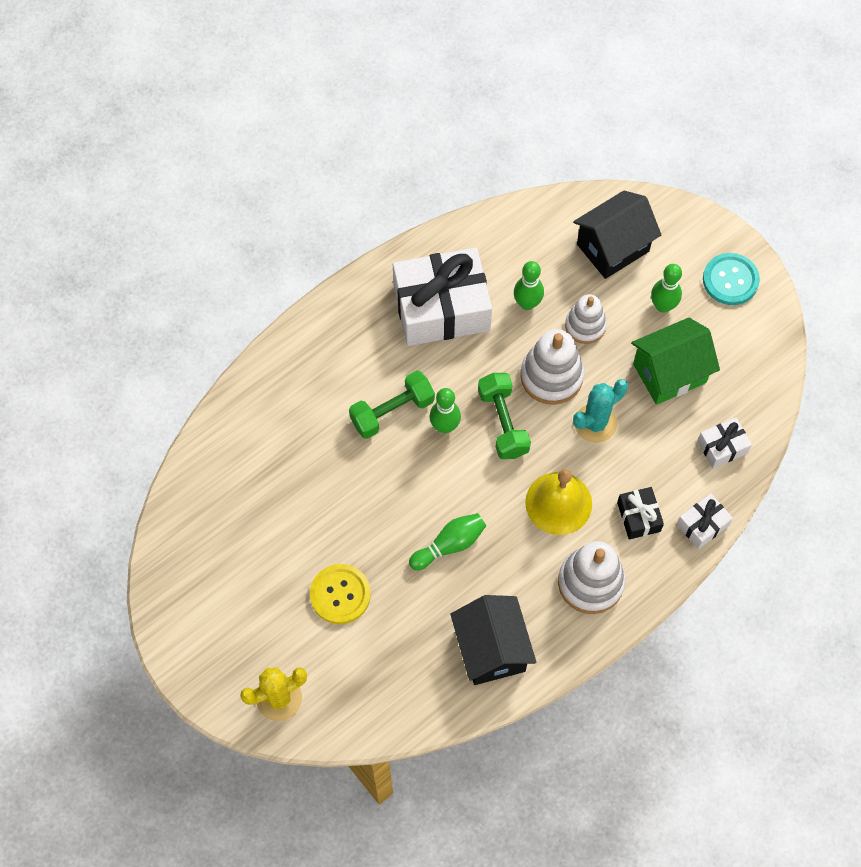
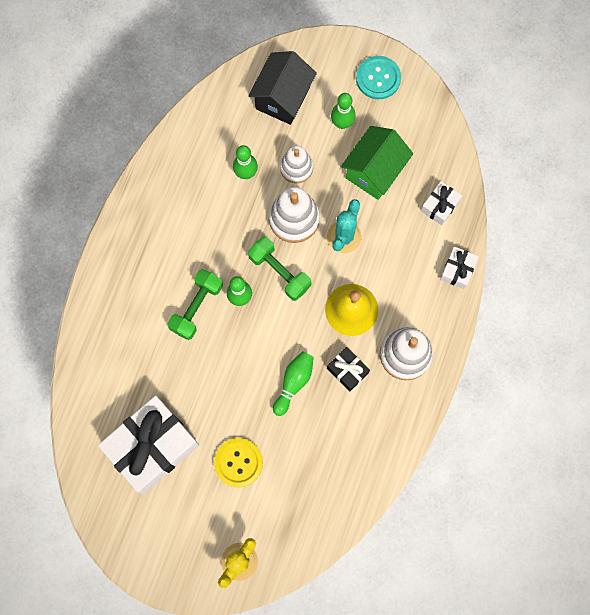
camera: 30 degrees left, 10 degrees up
(441, 308) = (187, 210): white gift -> white gift (152, 447)
(491, 649) = (365, 441): black house -> none
(638, 517) = (411, 288): black gift -> black gift (347, 370)

